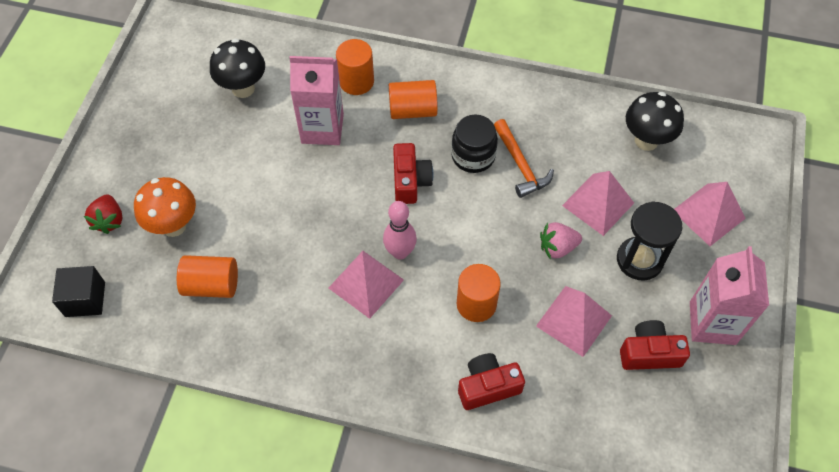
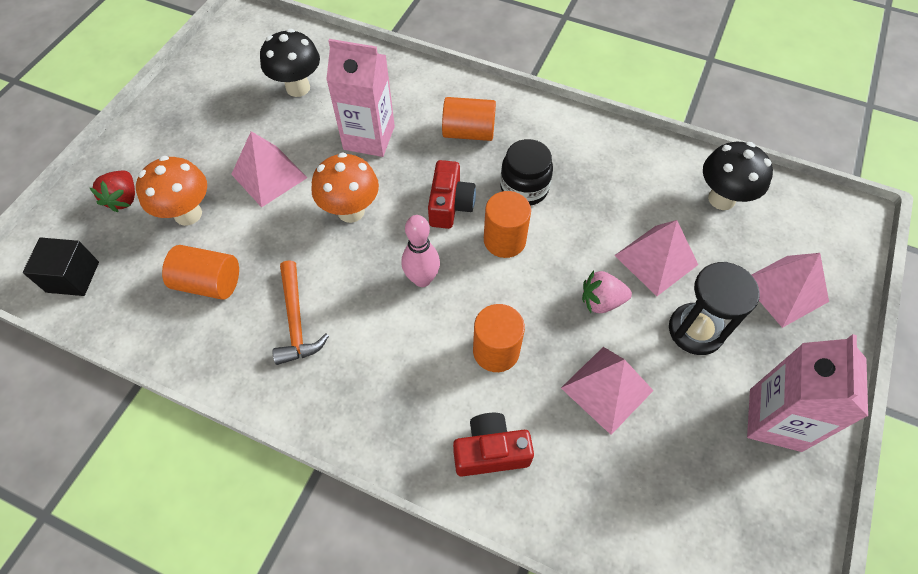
camera: 10 degrees right, 0 degrees up
(322, 200) = (351, 211): none -> orange mushroom
(356, 81) = (416, 96): orange cylinder -> orange cylinder (504, 240)
(366, 284) = (376, 308): pink pyramid -> pink pyramid (269, 176)
(520, 165) = (574, 205): orange hammer -> orange hammer (296, 321)
(649, 353) = (692, 444): red camera -> none

